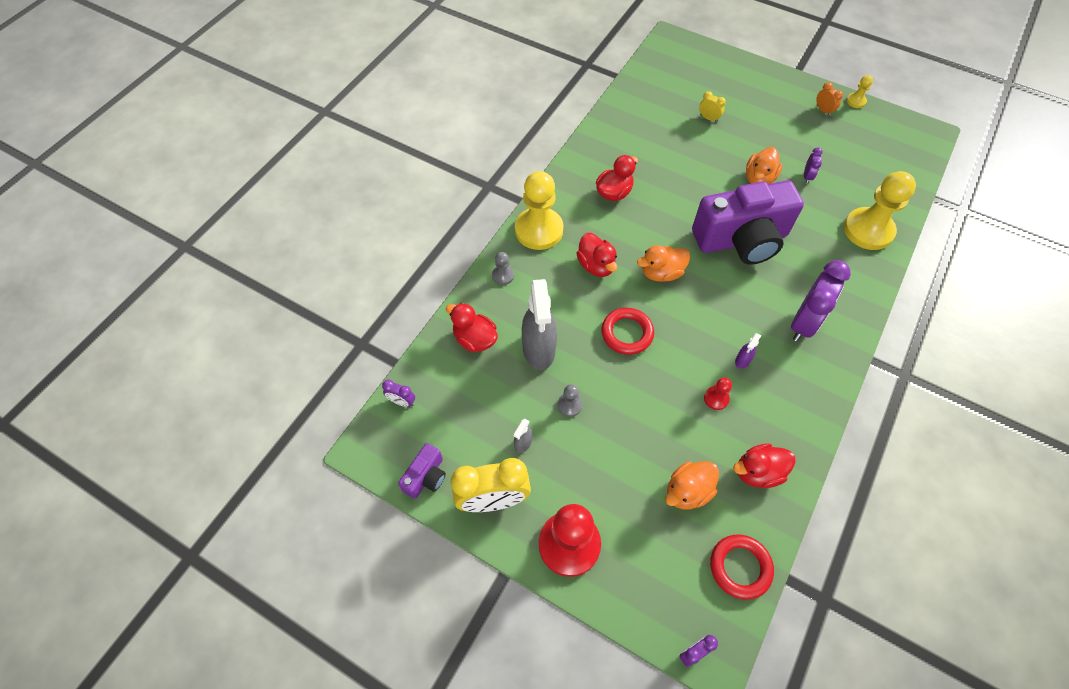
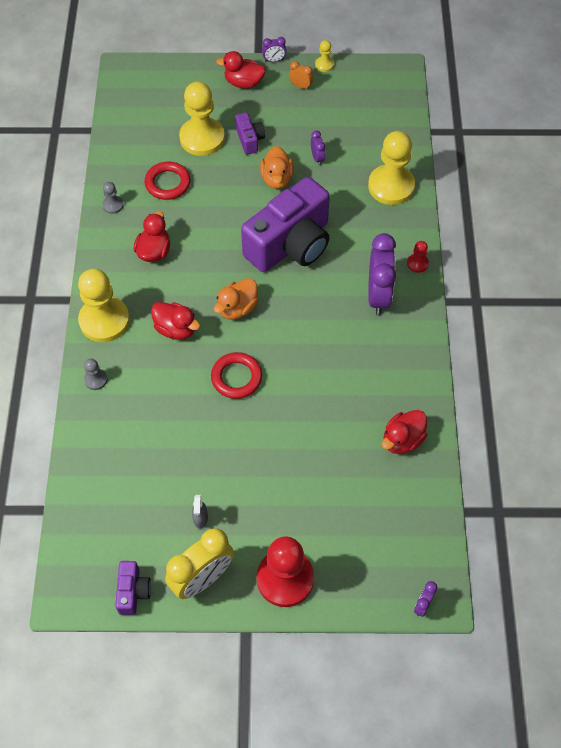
camera: 30 degrees left, 0 degrees up
(402, 402) = (71, 540): purple clock -> purple clock (274, 60)
(475, 339) = (104, 450): red duck -> red duck (243, 83)
(539, 350) = (168, 431): grey spray bottle -> none
(569, 405) = (222, 465): grey pawn -> grey pawn (113, 205)
(687, 491) = (356, 485): orange duck -> none
(708, 118) = (202, 138): yellow clock -> yellow pawn
(716, 398) = (340, 396): red pawn -> red pawn (417, 263)
(740, 567) = (425, 522): red ring -> red ring (168, 183)
(742, 360) = (345, 353): purple spray bottle -> none
(751, 136) = (249, 140): none -> purple camera

